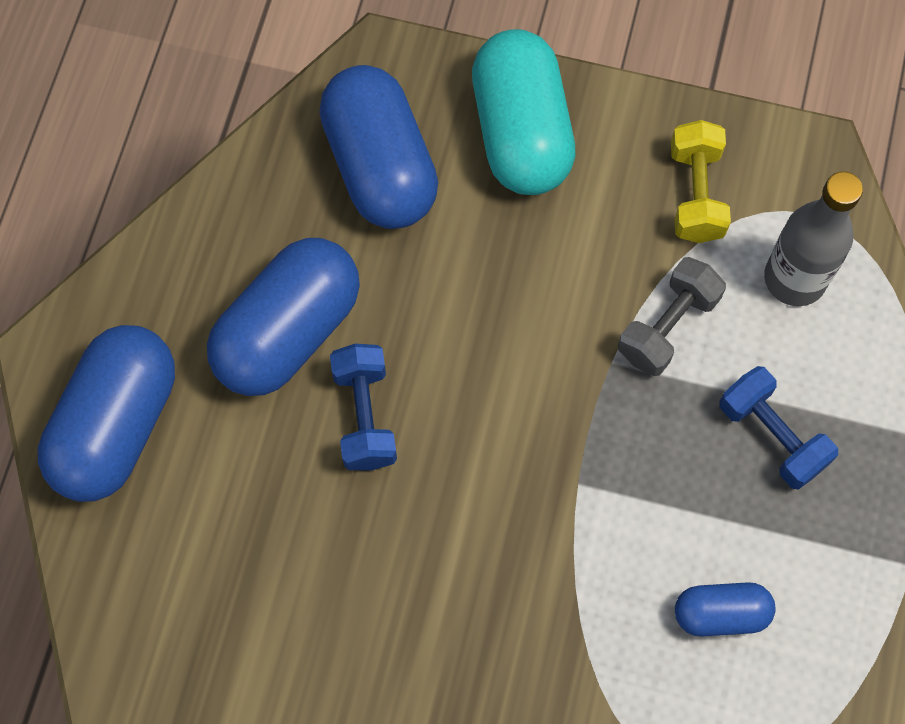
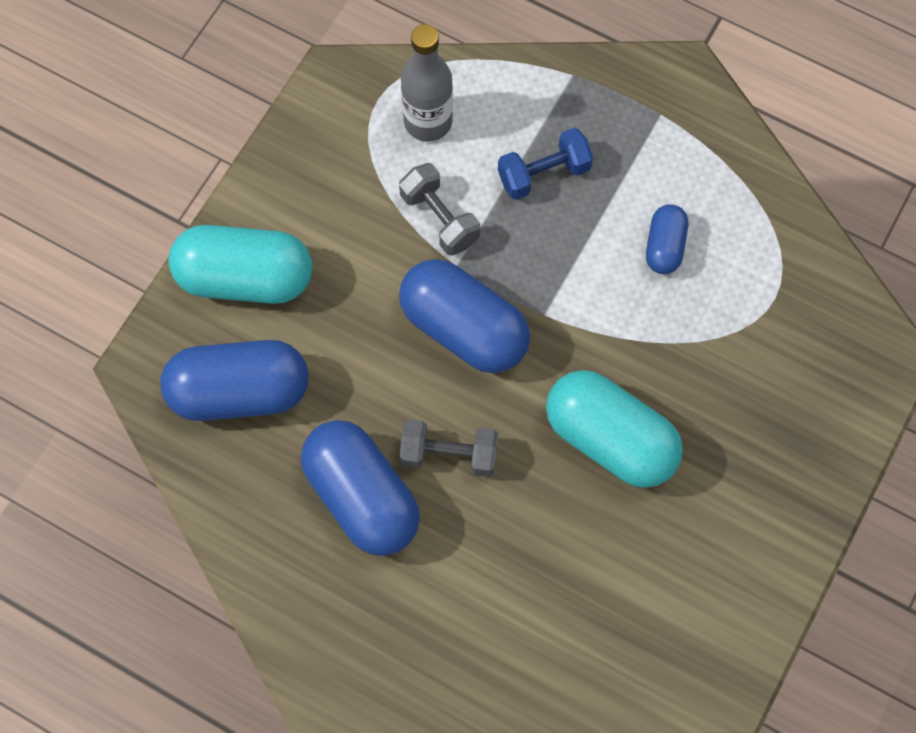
camera: 75 degrees left, 0 degrees up
(117, 426) = (403, 650): blue capsule -> blue capsule (464, 328)
(365, 416) = (449, 454): blue dumbbell -> grey dumbbell
(435, 604) = (610, 439): none -> turquoise capsule
(695, 194) = (338, 168): yellow dumbbell -> none

